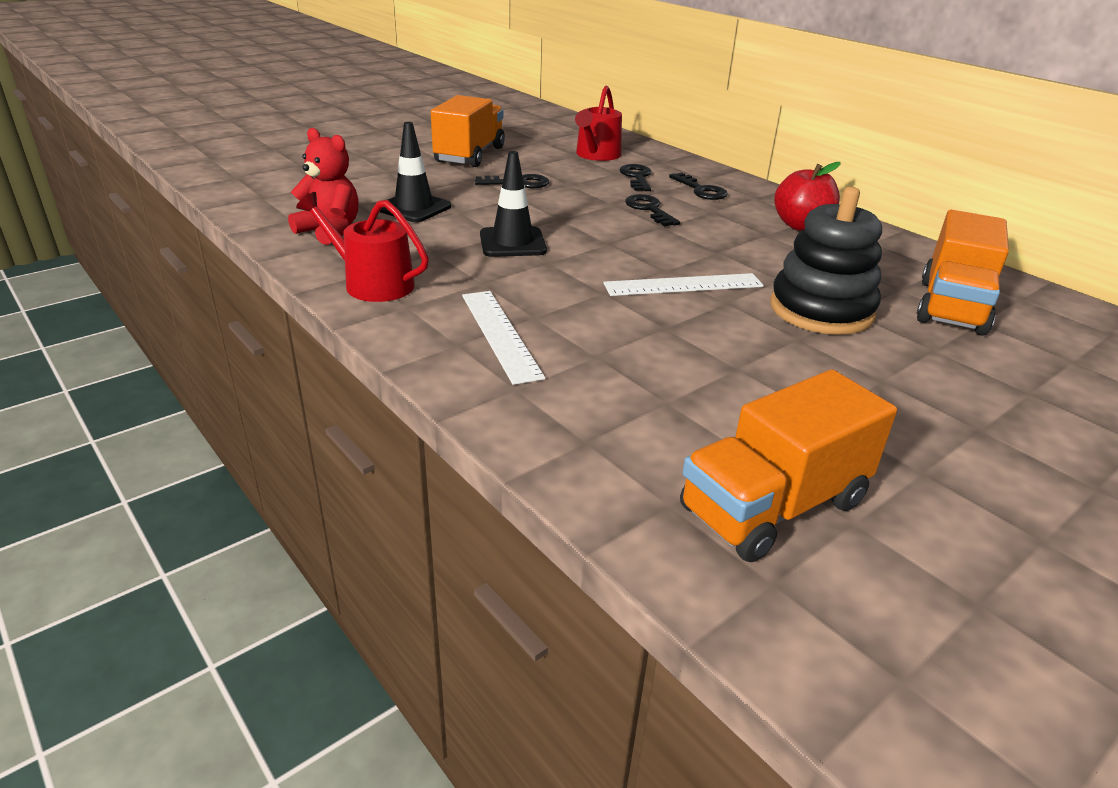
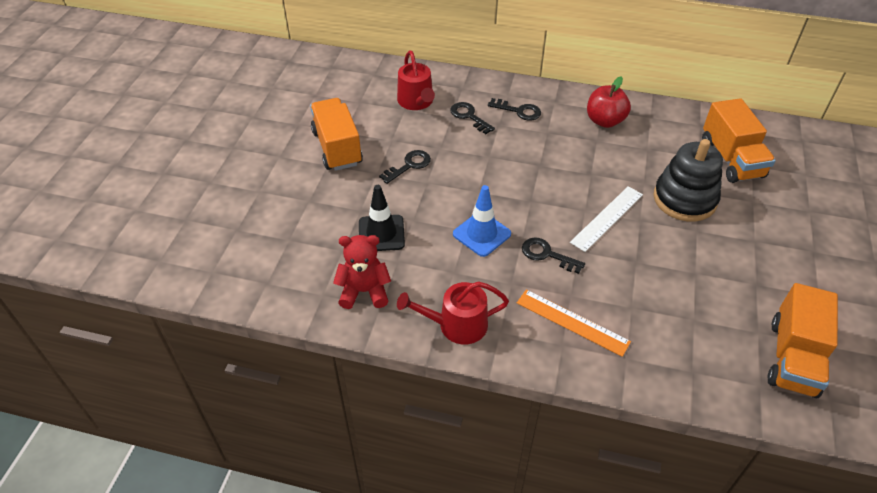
camera: 35 degrees left, 15 degrees up
(500, 334) = (572, 322): white ruler -> orange ruler
(512, 243) = (481, 234): black traffic cone -> blue traffic cone
(649, 209) = (514, 151): black key -> black key (547, 255)

